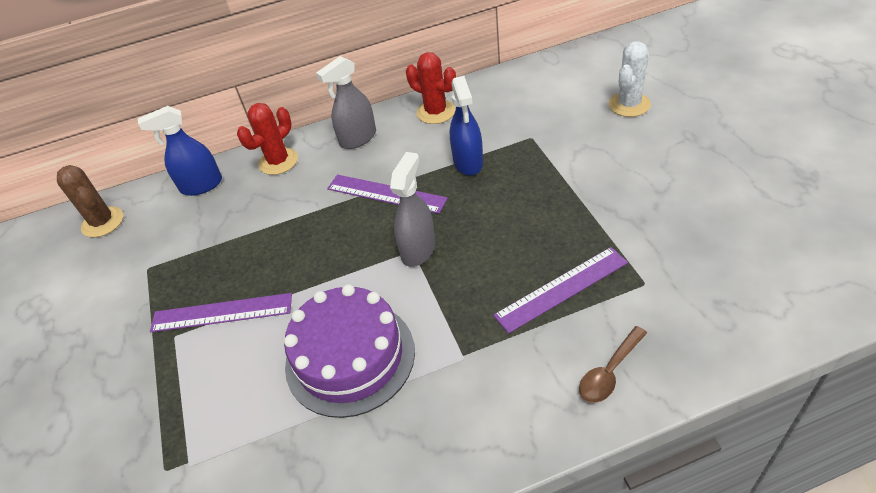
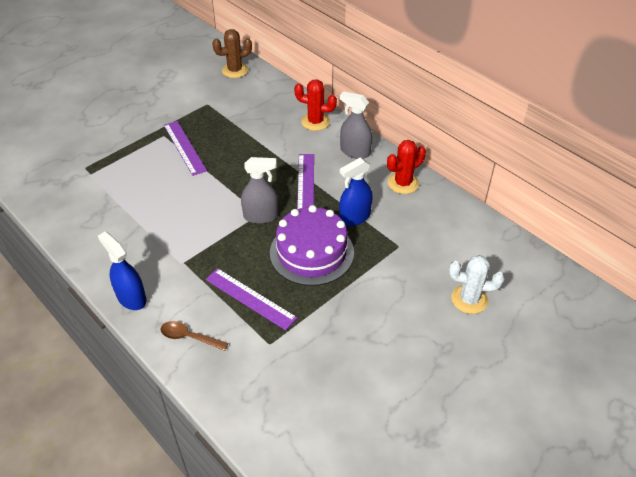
camera: 60 degrees right, 0 degrees up
(103, 222) = (235, 70): brown cactus -> brown cactus turned 45 degrees clockwise
(201, 185) = (280, 97): blue spray bottle -> blue spray bottle (131, 298)
(350, 357) = (168, 212): purple cake -> purple cake (311, 252)
(436, 112) = (403, 183): red cactus -> red cactus turned 45 degrees clockwise

